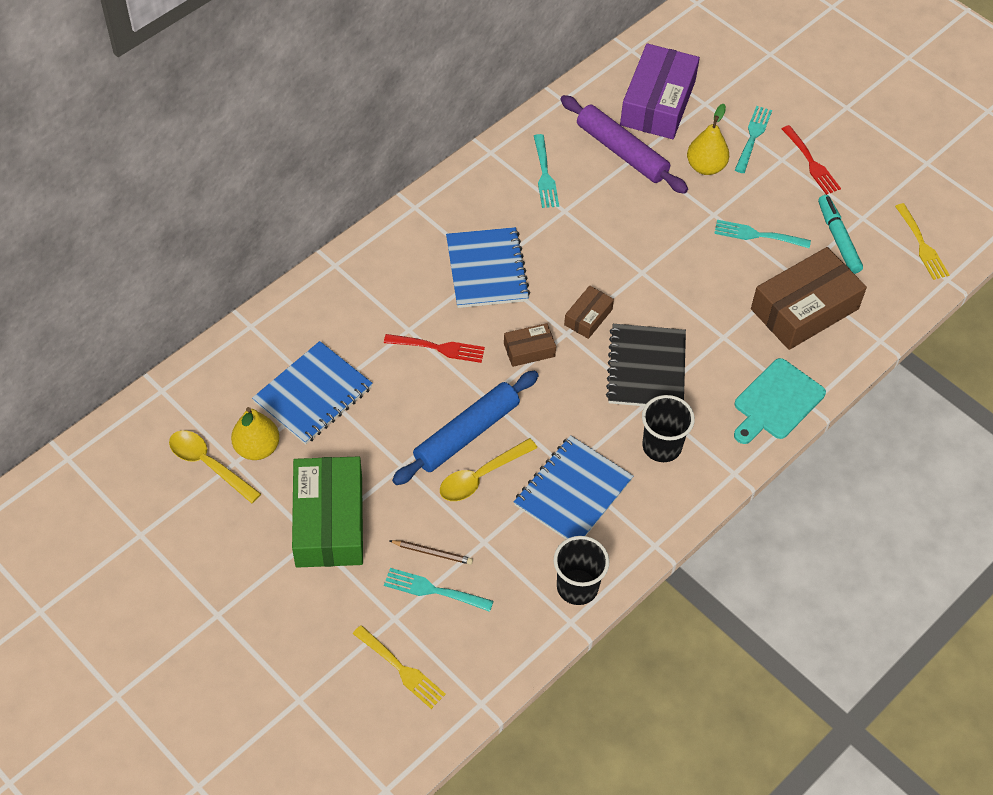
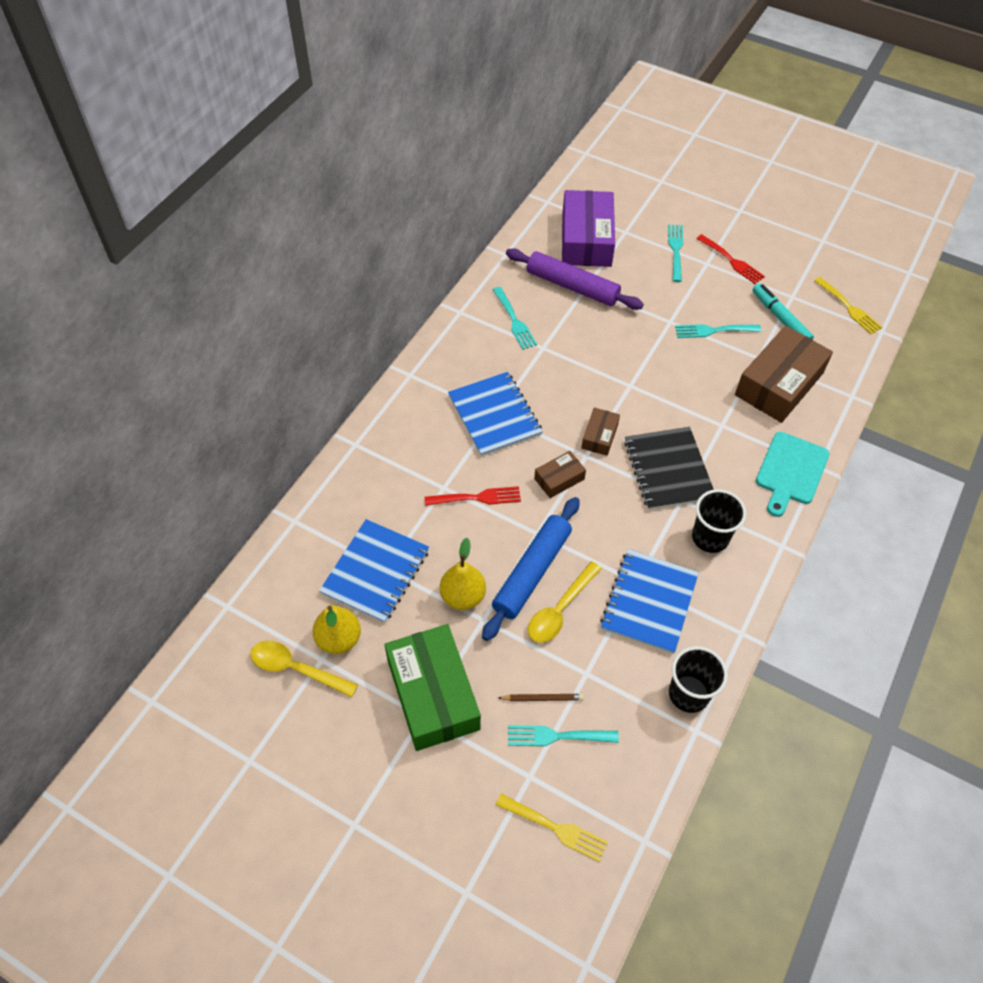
camera: 15 degrees left, 0 degrees up
(705, 167) = (647, 283): yellow pear -> yellow pear (463, 596)

